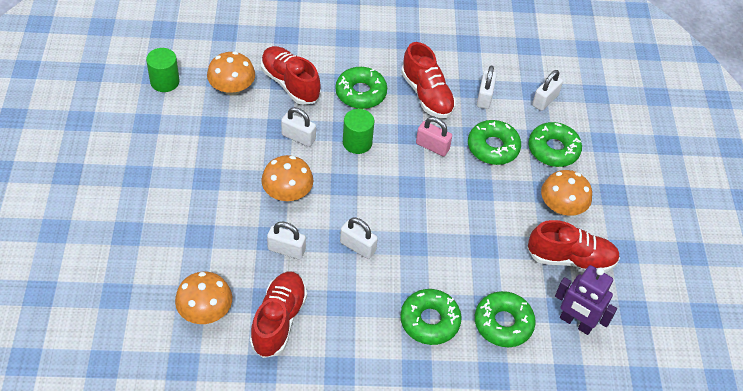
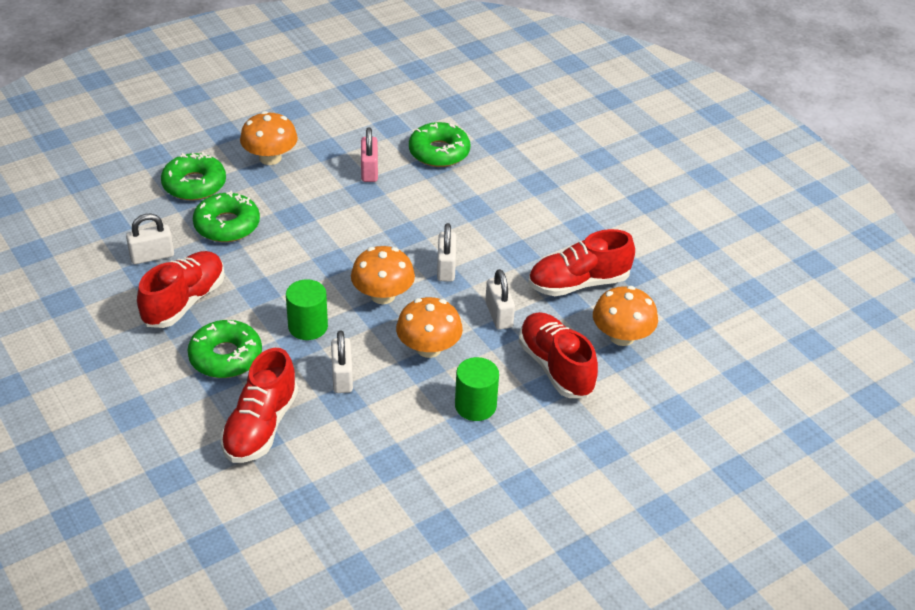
camera: 120 degrees left, 10 degrees down
(165, 81) = (358, 554): green cylinder -> green cylinder (475, 406)
(232, 88) = (313, 478): orange mushroom -> orange mushroom (383, 295)
(429, 321) = (480, 193): green donut -> none
(432, 146) = (263, 268): pink padlock -> pink padlock (369, 171)
(545, 100) = (121, 211): white padlock -> none
(570, 259) = (329, 136): red shoe -> red shoe (556, 367)
(576, 323) = (397, 115): purple robot -> none

